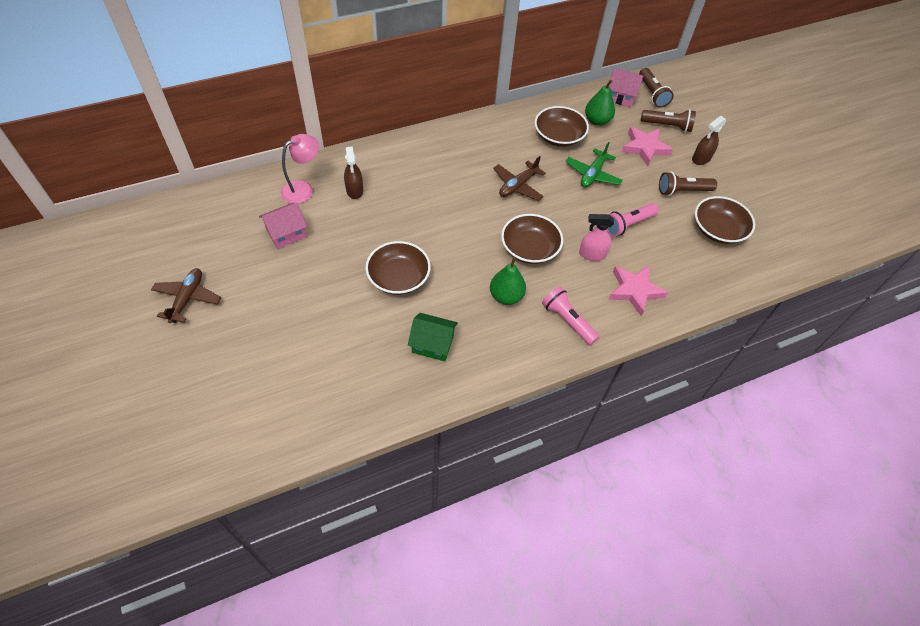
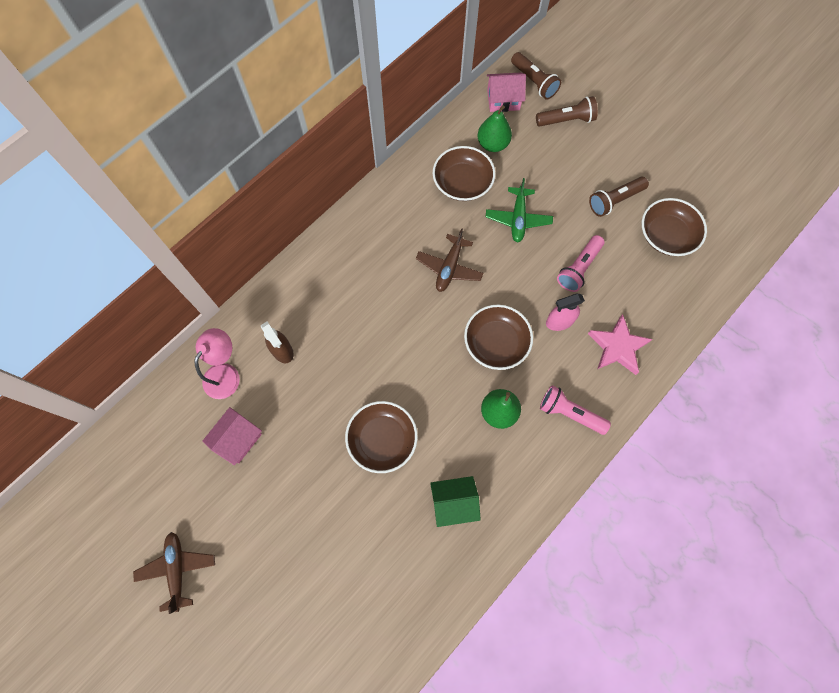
camera: 20 degrees left, 15 degrees up
(645, 148) = (556, 160): pink star -> none
(701, 159) = (616, 150): brown spray bottle -> none

